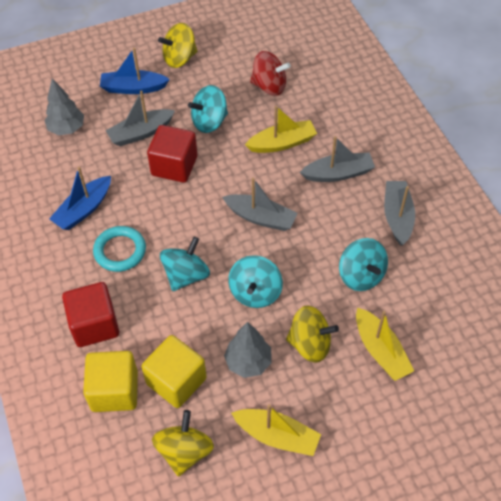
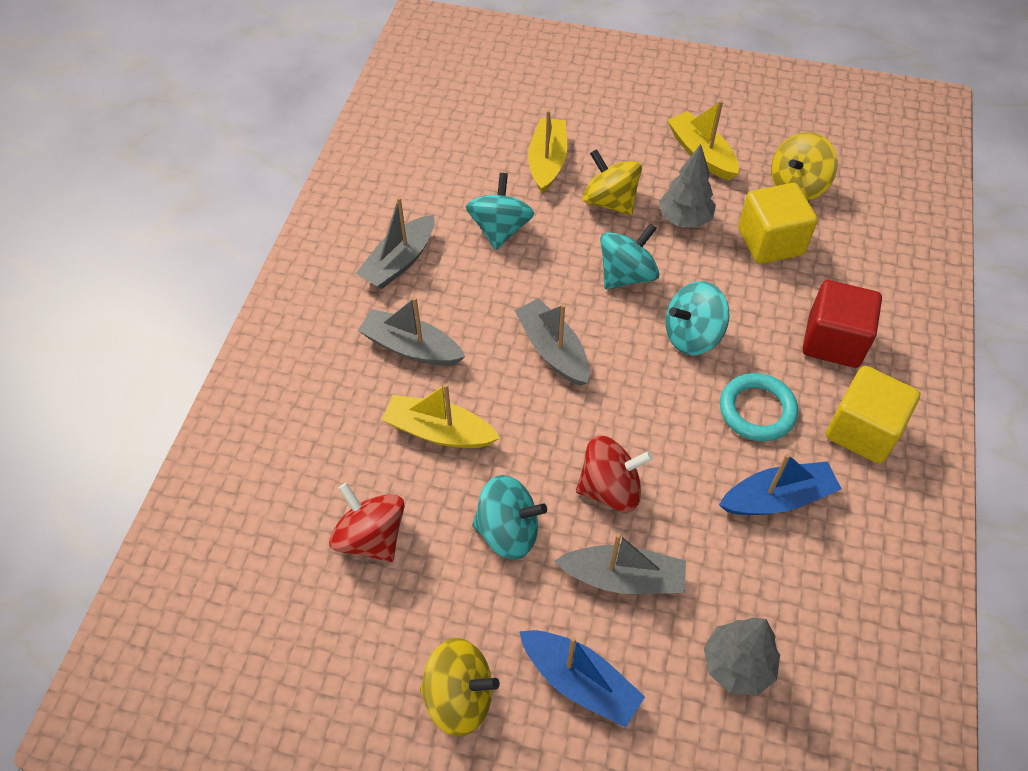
camera: 145 degrees left, 0 degrees up
(114, 391) = (842, 267): yellow cube -> yellow cube (862, 430)
(174, 166) = (610, 488): red cube -> red spinning top

